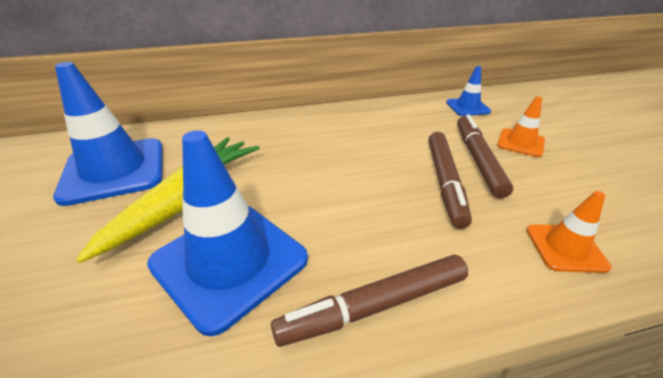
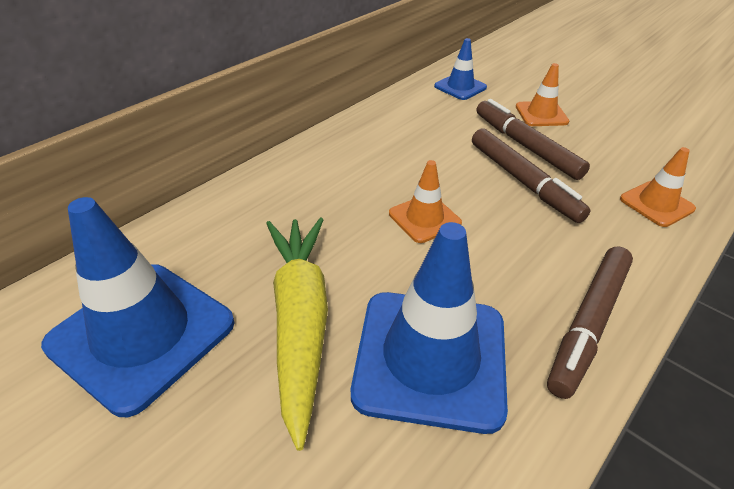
camera: 35 degrees left, 5 degrees up
(336, 176) = (424, 218): none -> orange traffic cone

